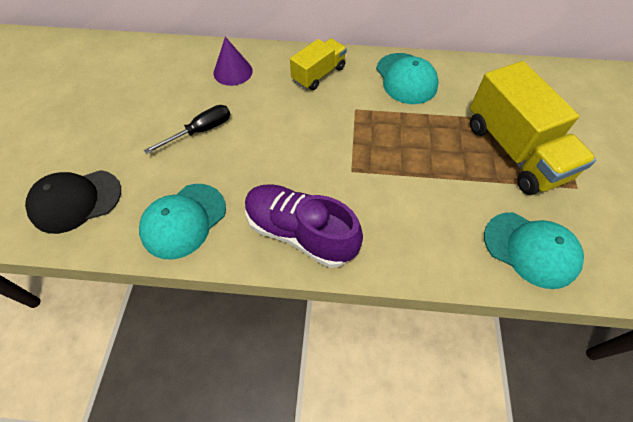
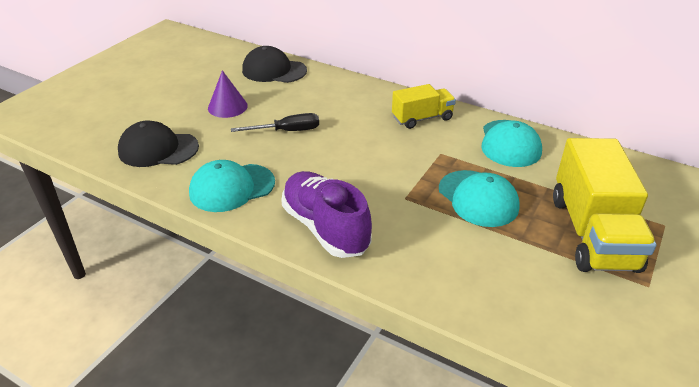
camera: 25 degrees right, 20 degrees down
(145, 59) = (274, 70): none -> black cap
(233, 71) = (343, 97): purple cone -> purple cone (227, 107)
(531, 249) = (555, 318): turquoise cap -> turquoise cap (478, 198)

